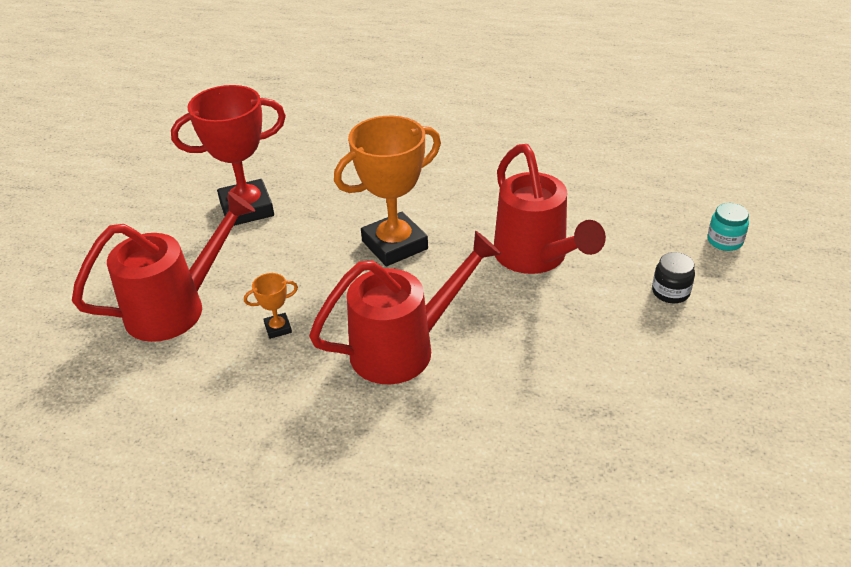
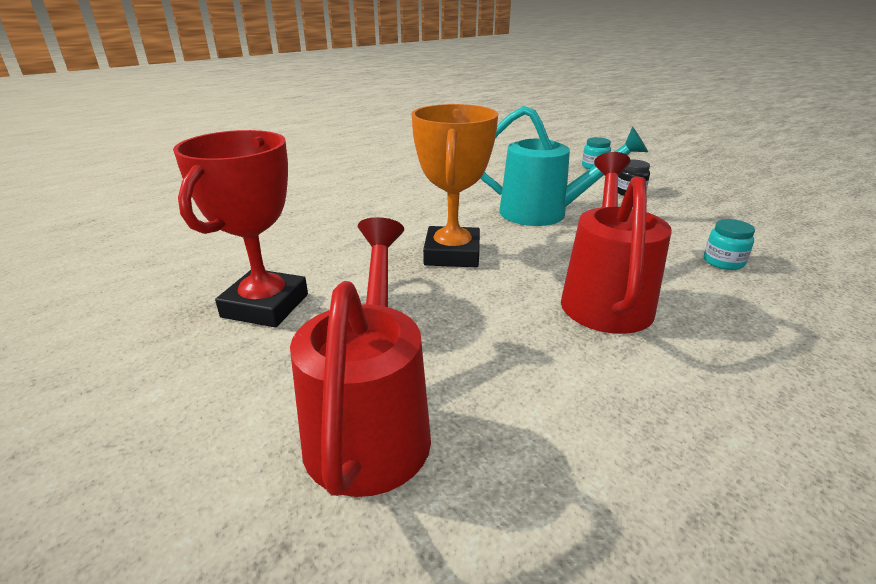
camera: 55 degrees left, 10 degrees down
(278, 328) = (502, 356): orange trophy -> none
(535, 257) = (543, 213): red watering can -> turquoise watering can
(552, 401) = (723, 262): none -> turquoise jar

